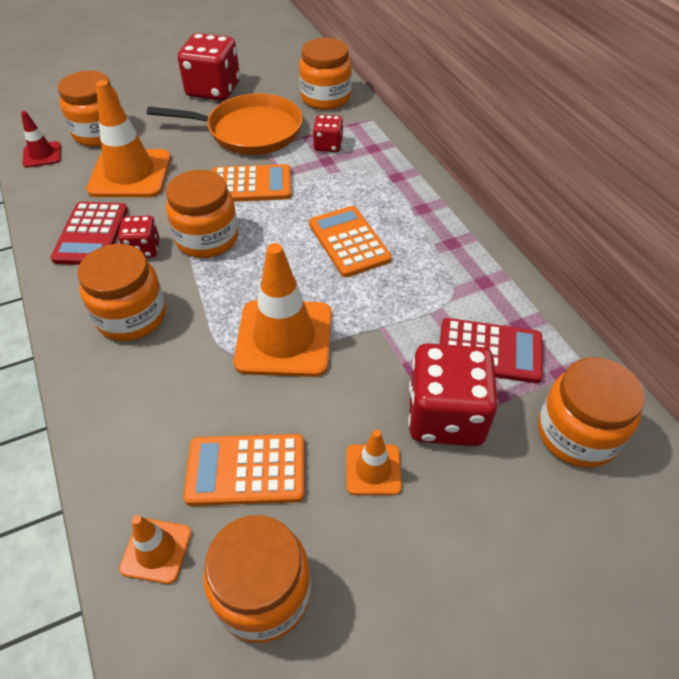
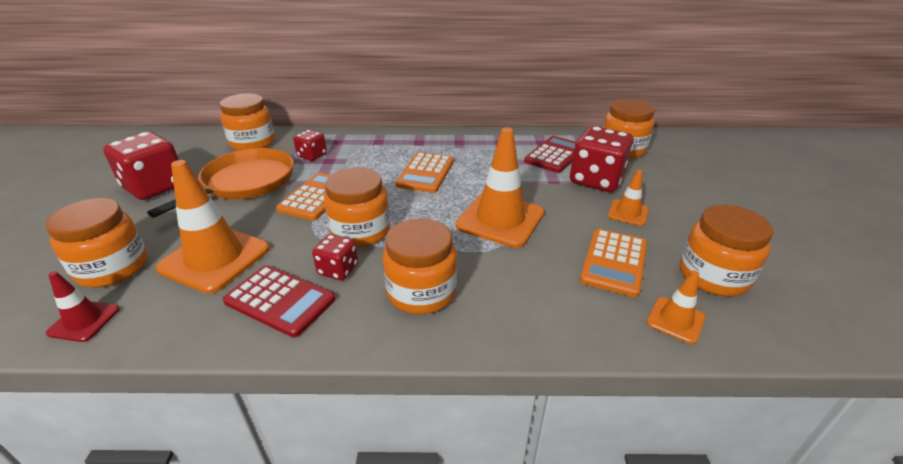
camera: 65 degrees left, 15 degrees down
(349, 242) = (425, 173): orange calculator -> orange calculator turned 75 degrees counterclockwise

